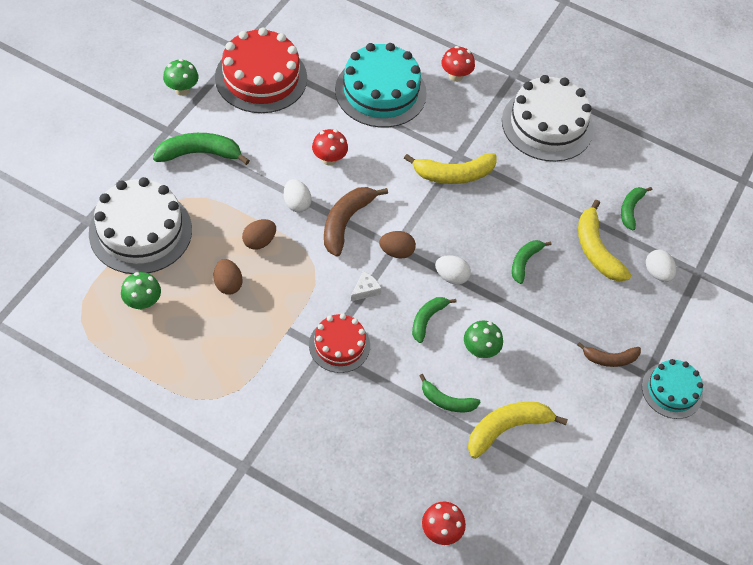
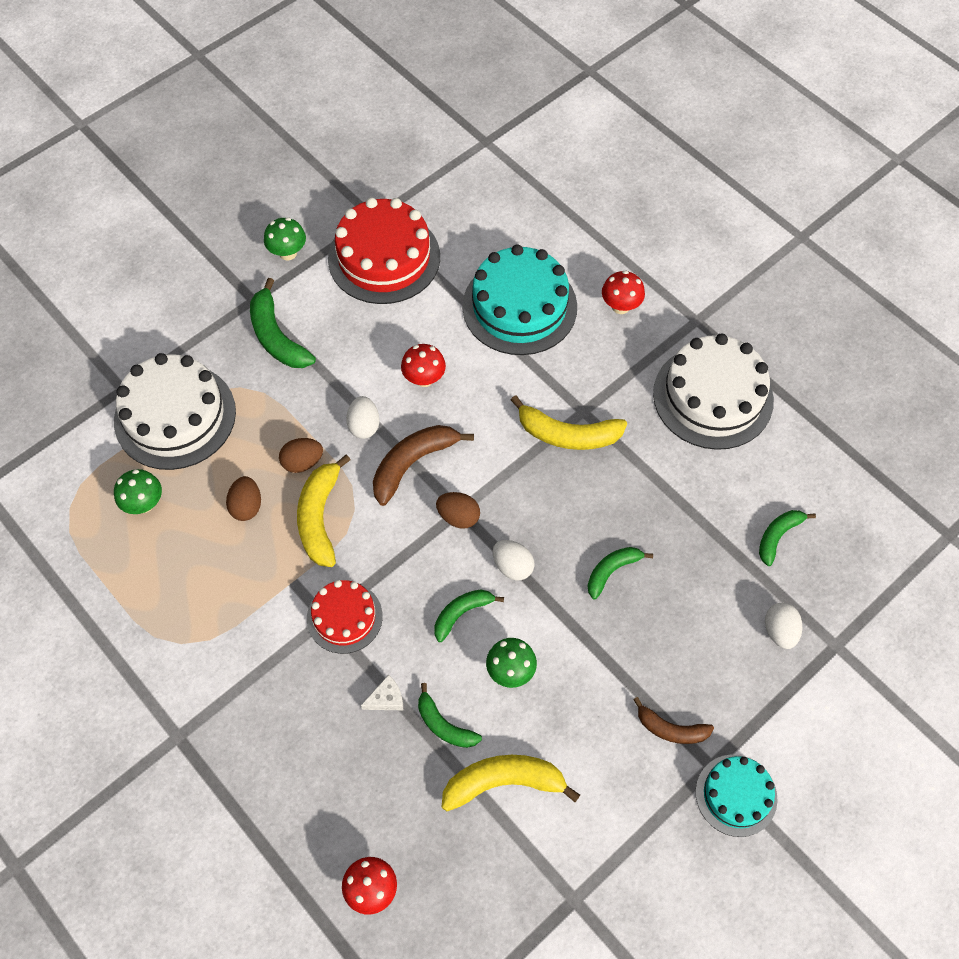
camera: 25 degrees right, 5 degrees up
(199, 153) = (277, 337): green banana -> green banana turned 135 degrees counterclockwise
(365, 290) = (402, 556): white cheese -> white cheese (386, 699)
(596, 250) = (710, 579): yellow banana -> yellow banana (320, 517)

